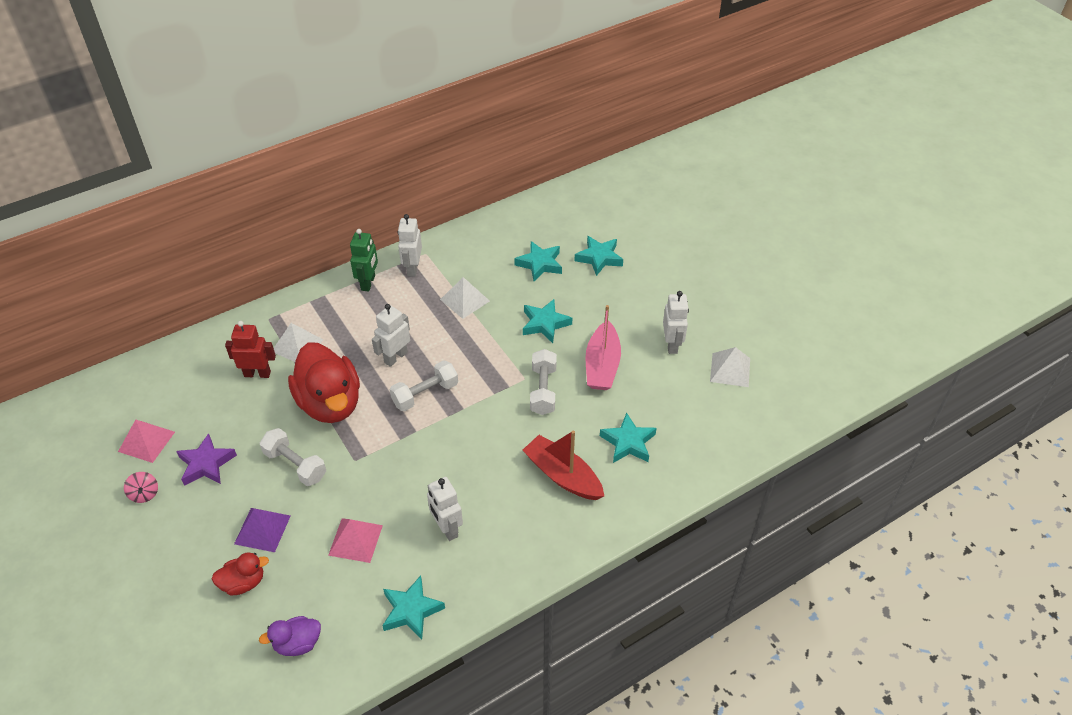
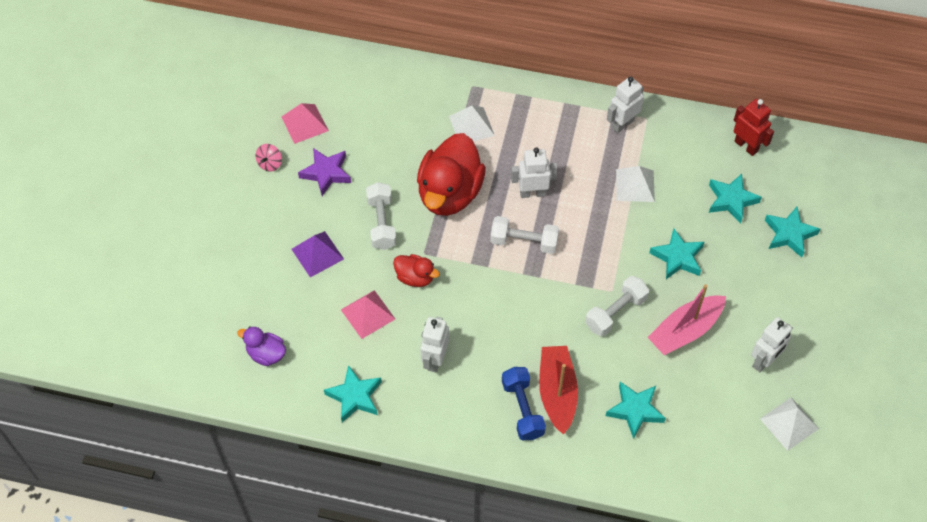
camera: 45 degrees right, 10 degrees up
(243, 583) = (272, 282): red duck -> red duck (415, 277)
(257, 373) = (422, 127): red robot -> red robot (746, 146)
(368, 283) = (575, 111): green robot -> none
(551, 508) = (522, 409): none -> blue dumbbell

